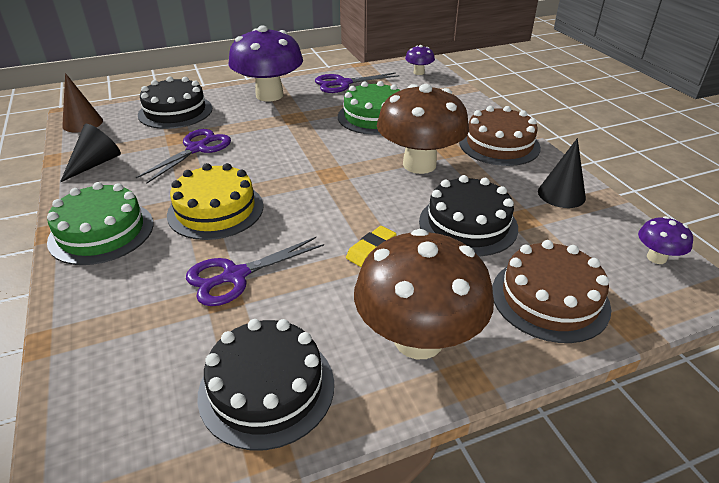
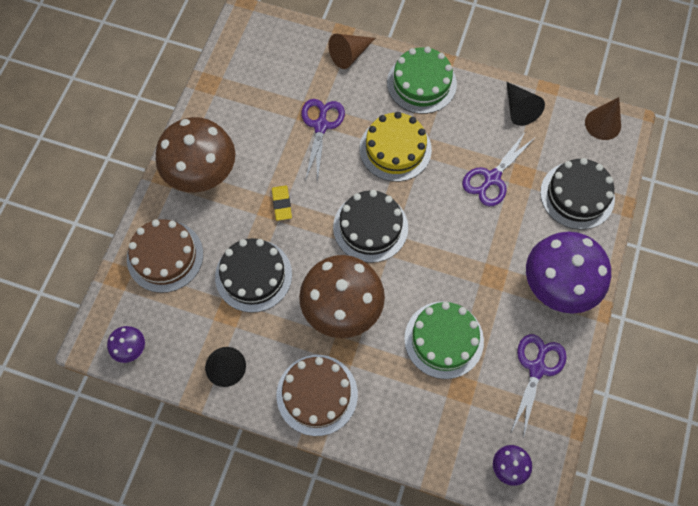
camera: 130 degrees right, 30 degrees up
(88, 312) = (350, 55): none -> brown cone
(197, 149) = (492, 178): purple scissors -> purple scissors turned 60 degrees clockwise
(266, 388) = (235, 98): black cake -> black cake (370, 227)

